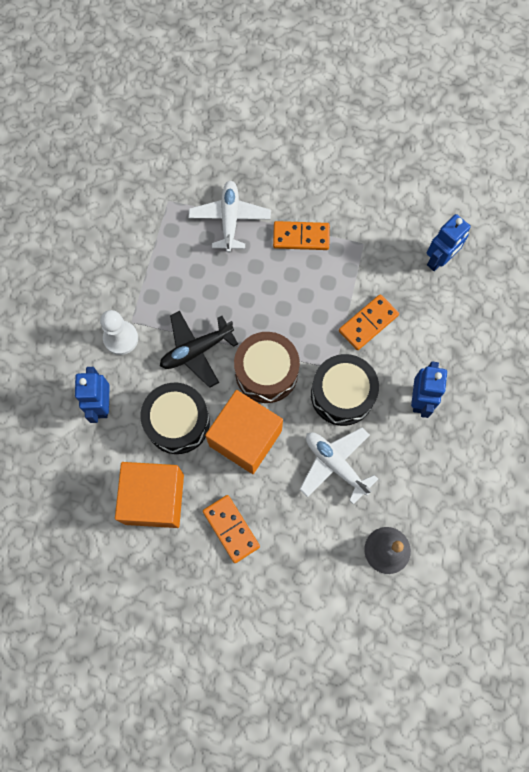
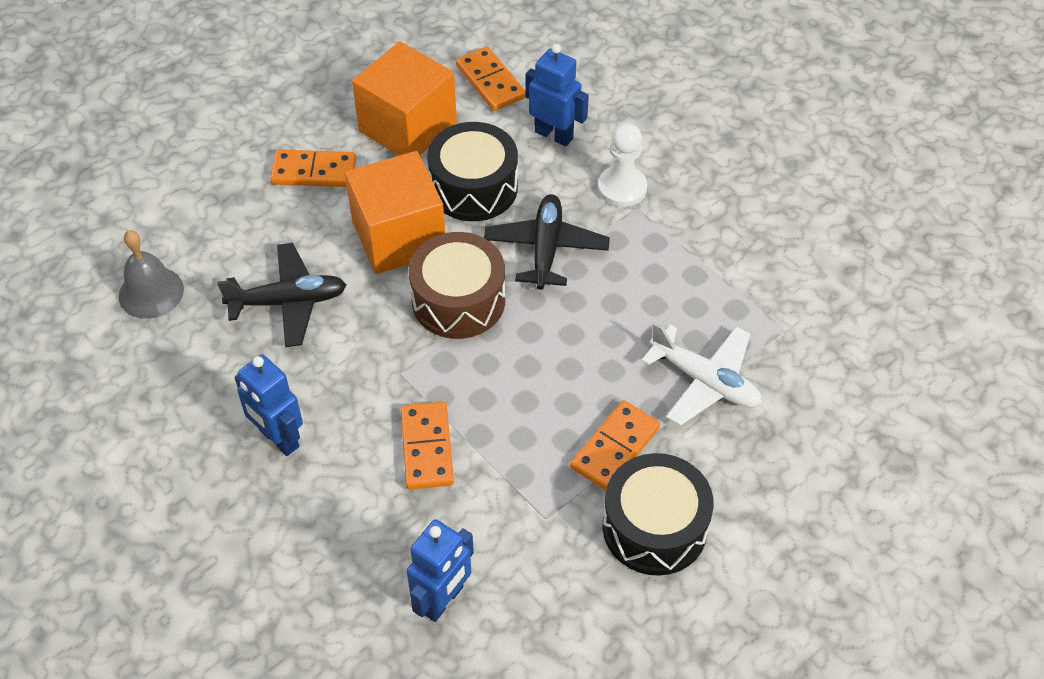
camera: 125 degrees right, 20 degrees down
(79, 475) = (490, 82): none -> orange domino
(335, 464) = (288, 302): white plane -> black plane
(342, 394) = (361, 360): black drum -> black drum (654, 527)
(439, 260) = (443, 600): blue robot -> blue robot turned 135 degrees counterclockwise

